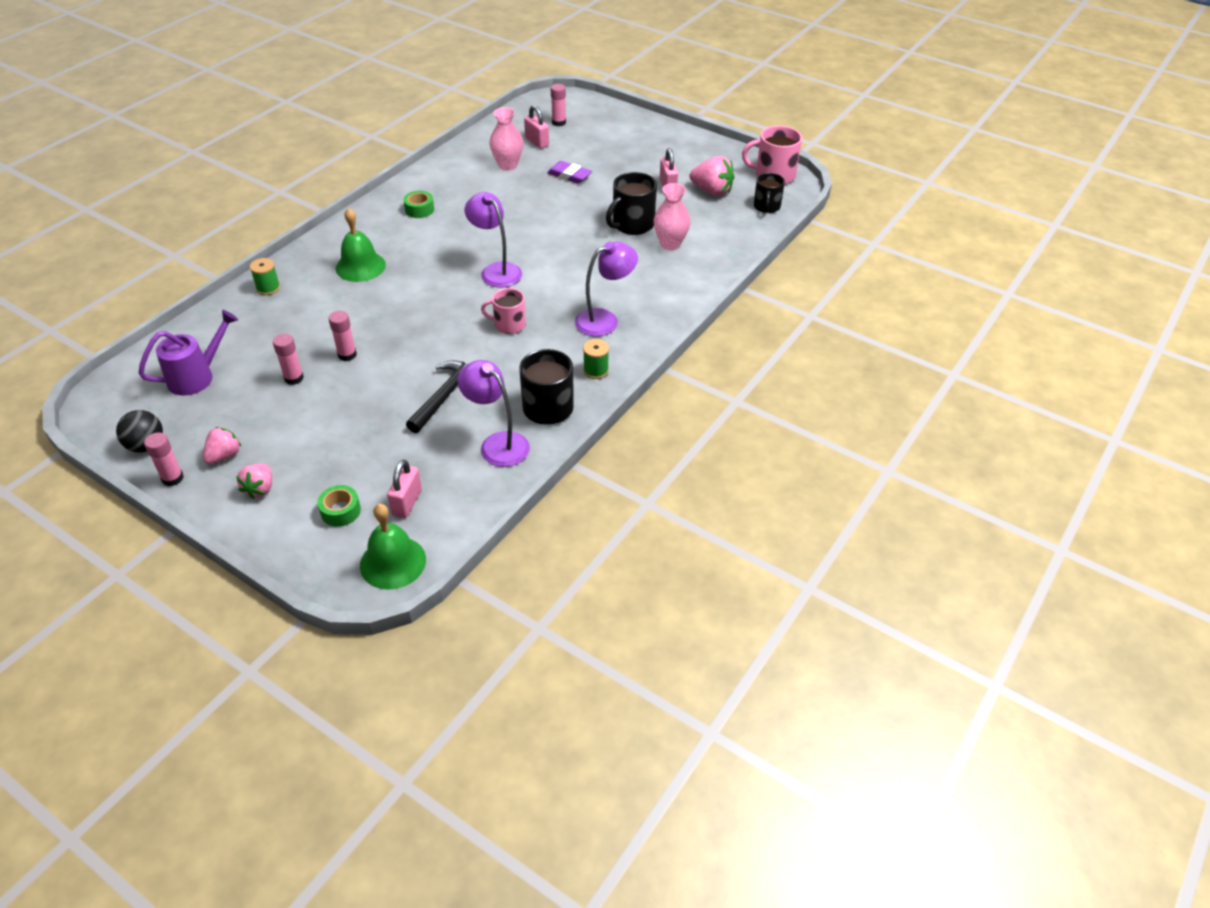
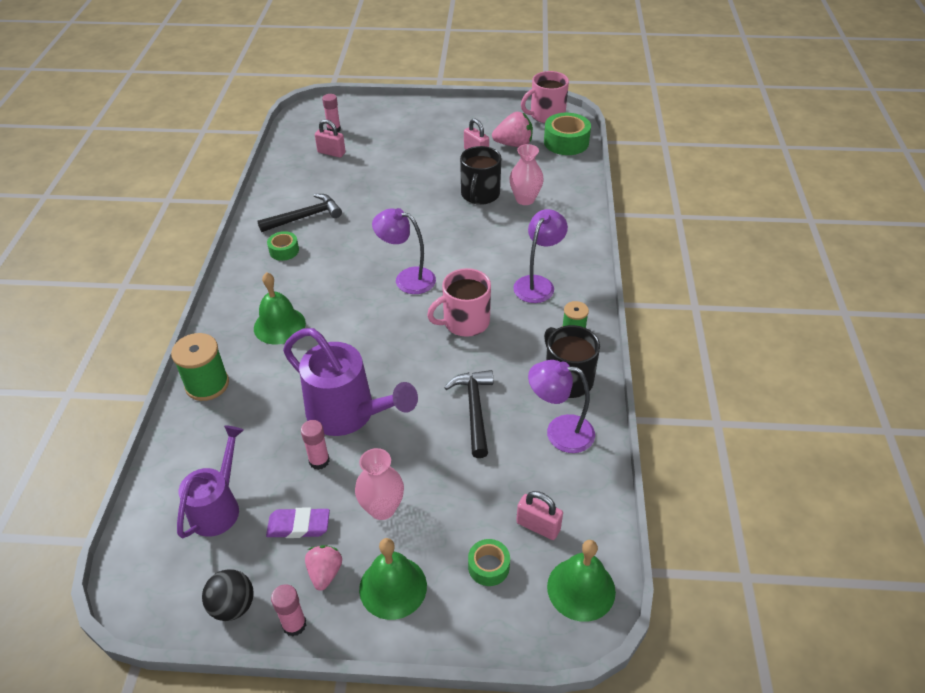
camera: 30 degrees left, 0 degrees up
(260, 489) = (393, 587): pink strawberry -> green bell
(268, 288) = (207, 384): green spool -> green spool, size x1.70
(347, 355) = (348, 414): pink glue stick -> purple watering can
(407, 502) = (538, 526): pink padlock -> pink padlock turned 45 degrees counterclockwise
(462, 188) = (305, 217): none -> black hammer
(507, 165) = (325, 182): pink vase -> pink vase (382, 508)
(509, 325) = (465, 322): pink mug -> pink mug, size x1.51
(569, 175) = (387, 172): purple eraser -> purple eraser (299, 526)
(766, 207) = (566, 142): black mug -> green tape

